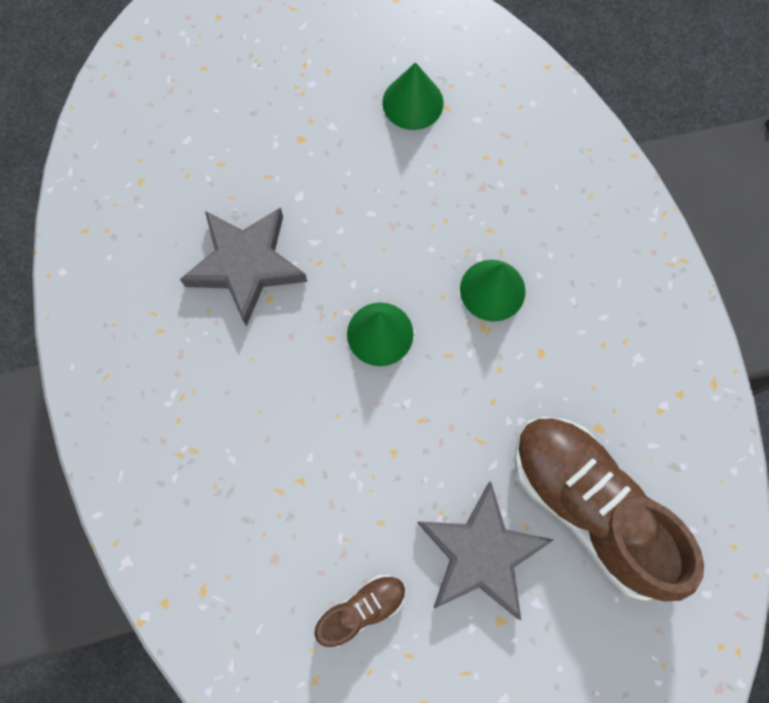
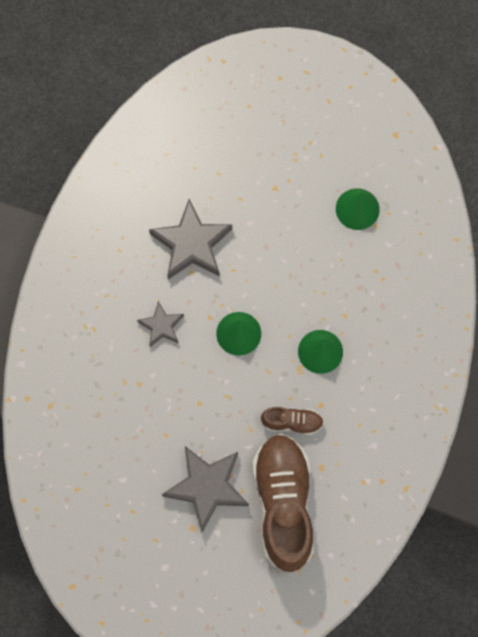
camera: 35 degrees right, 0 degrees up
(278, 388) = (161, 326): none -> grey star
(362, 609) = (125, 471): brown shoe -> brown shoe (292, 422)

